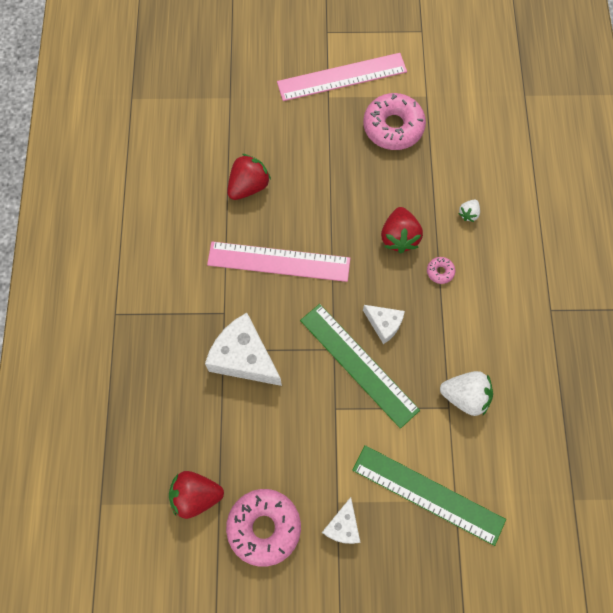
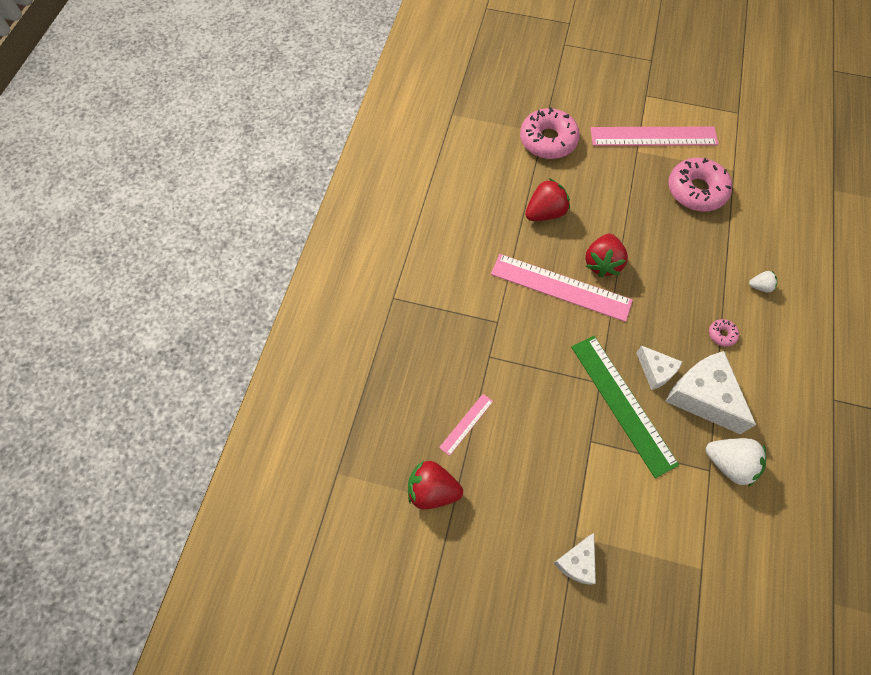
camera: 15 degrees right, 5 degrees down
(215, 423) = (466, 424): none -> pink ruler
(244, 357) = (508, 368): white cheese -> white cheese (702, 396)
(264, 527) = (494, 541): pink donut -> pink donut (548, 140)
(399, 237) = (685, 292): red strawberry -> red strawberry (602, 263)
(428, 495) = (673, 554): green ruler -> none
(468, 214) = (759, 286): white strawberry -> white strawberry turned 135 degrees counterclockwise

